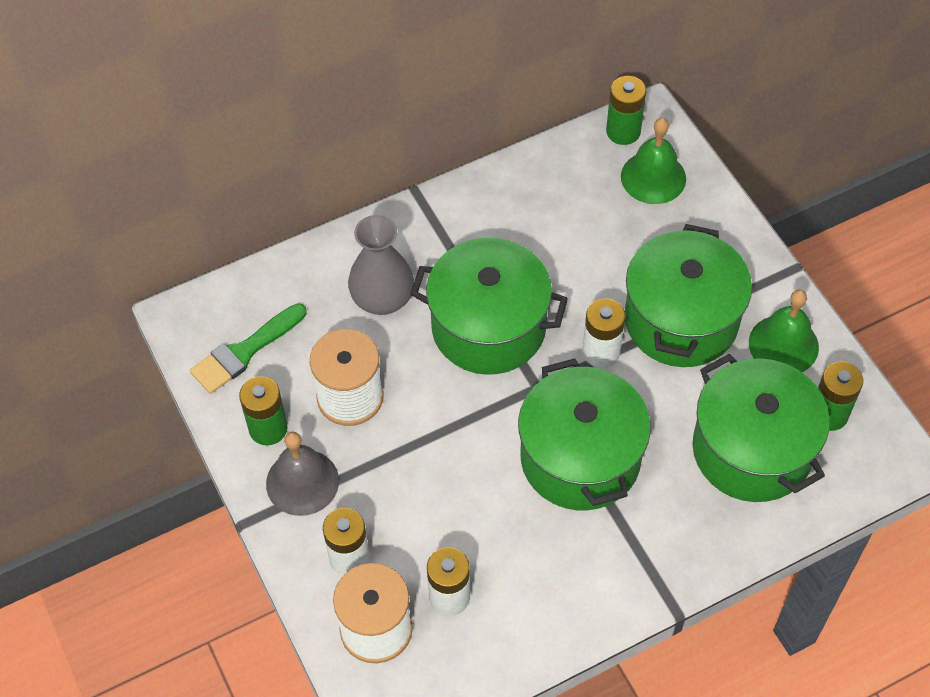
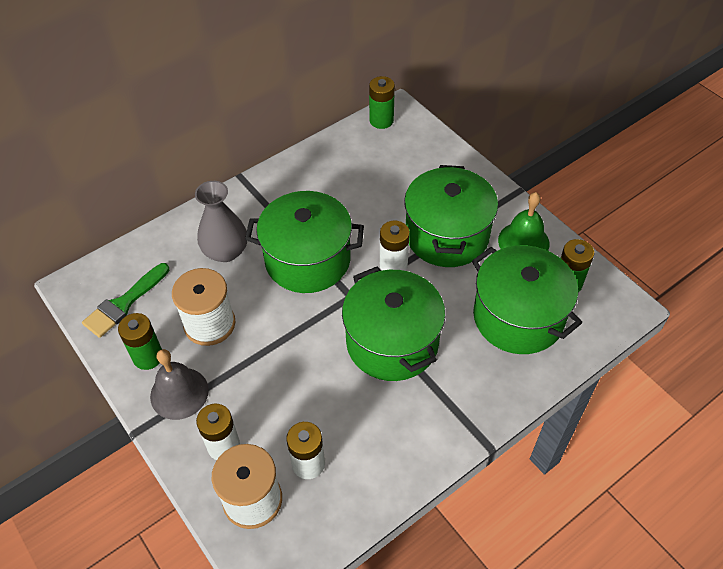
camera: 10 degrees left, 5 degrees down
(653, 177) = (408, 146): green bell -> none

